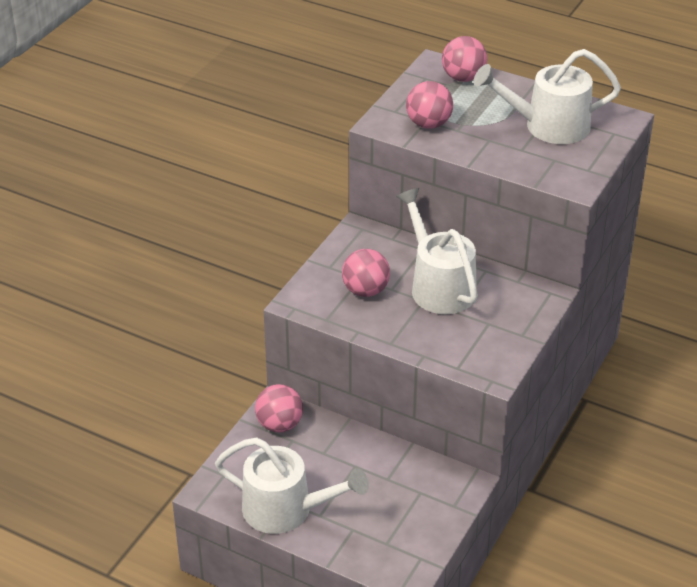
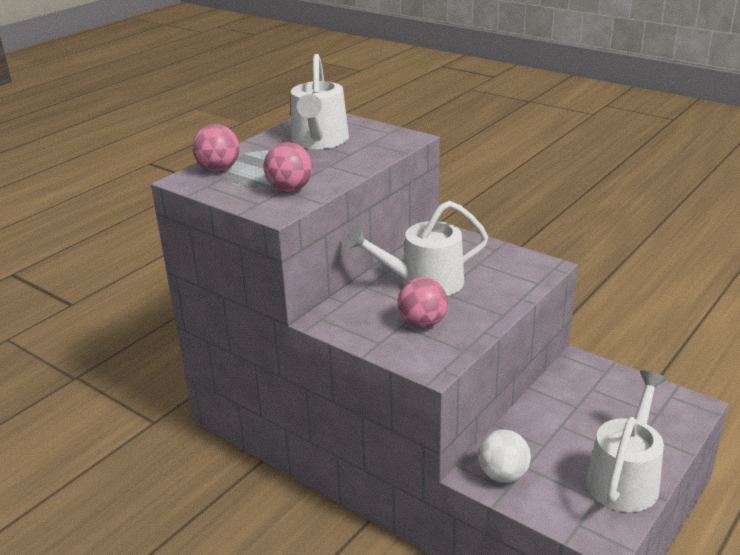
camera: 80 degrees left, 10 degrees down
(279, 424) = (503, 475): pink ball -> white ball

